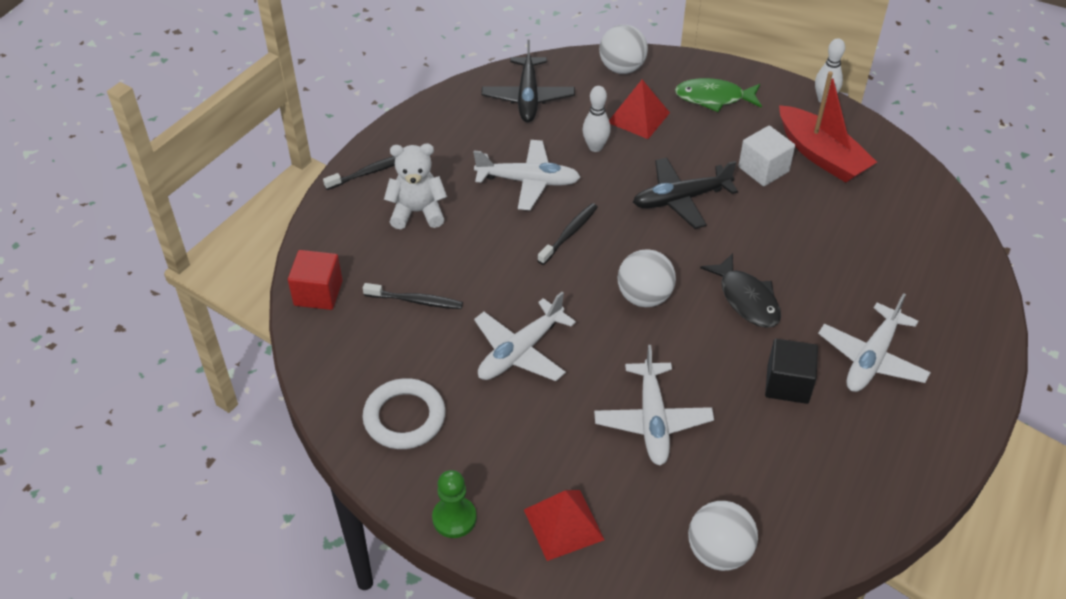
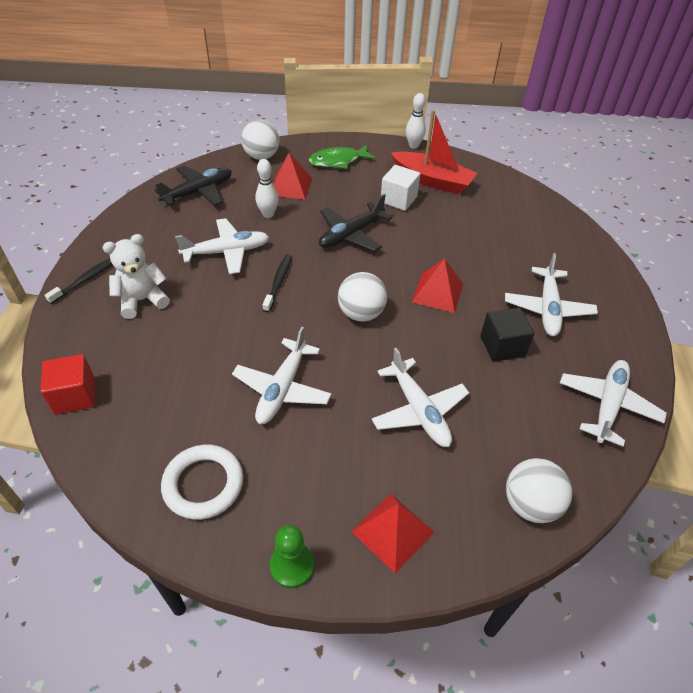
camera: 25 degrees left, 0 degrees up
(415, 301) = (171, 374): black toothbrush -> none
(528, 97) = (198, 192): black plane -> black plane turned 105 degrees counterclockwise
(747, 299) = (437, 292): black fish -> red pyramid
(873, 487) = (607, 405): none -> white plane

